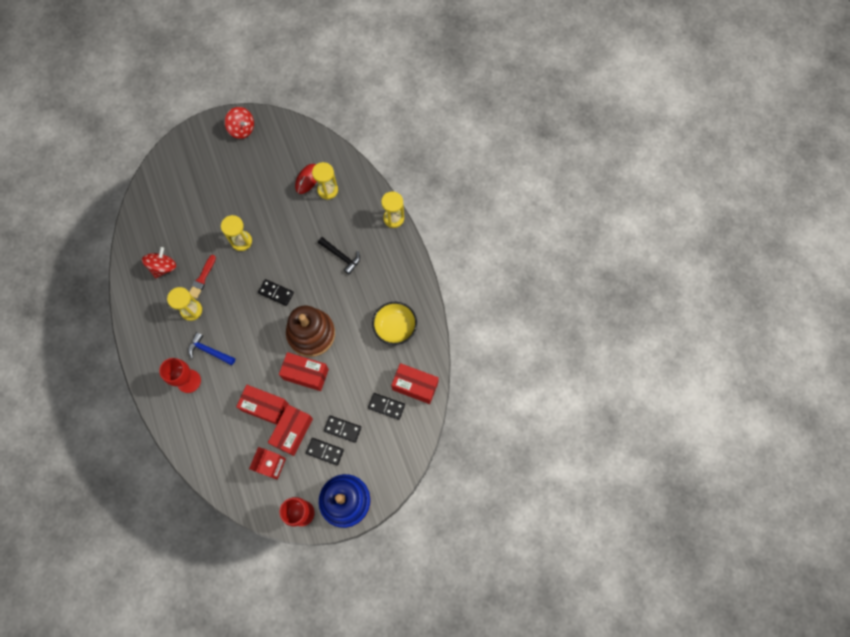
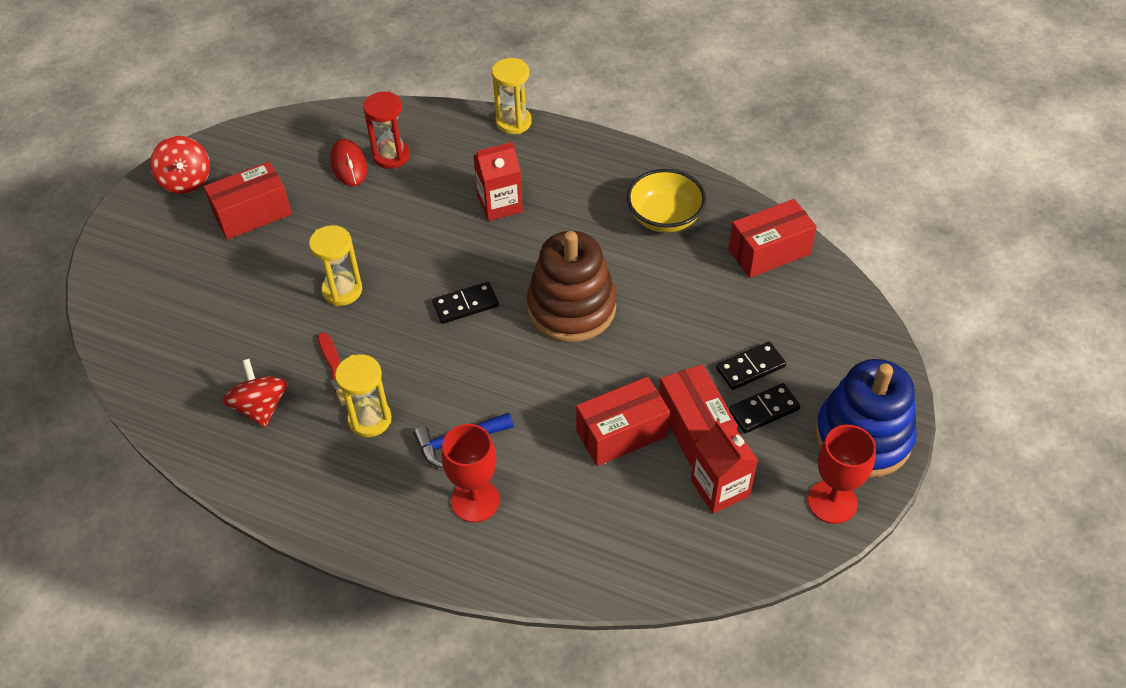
camera: 45 degrees left, 20 degrees down
(242, 129) = (186, 181): red spinning top -> red spinning top turned 75 degrees clockwise
(306, 374) = (624, 353): red box -> red box (252, 214)
(328, 190) = (391, 156): yellow hourglass -> red hourglass
(341, 256) = (500, 204): black hammer -> red carton
(386, 406) = (767, 299): black domino -> none

